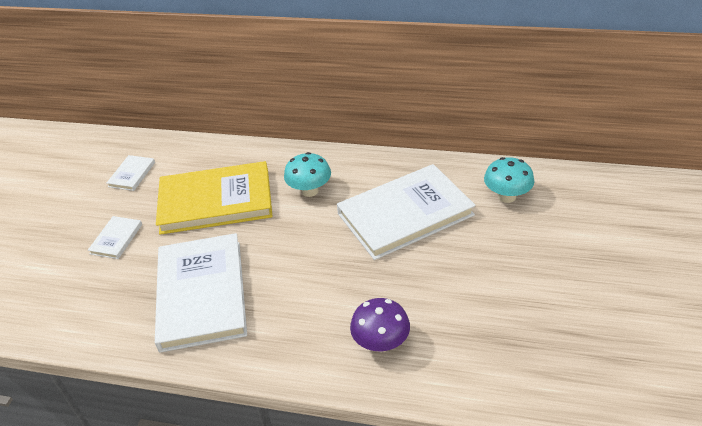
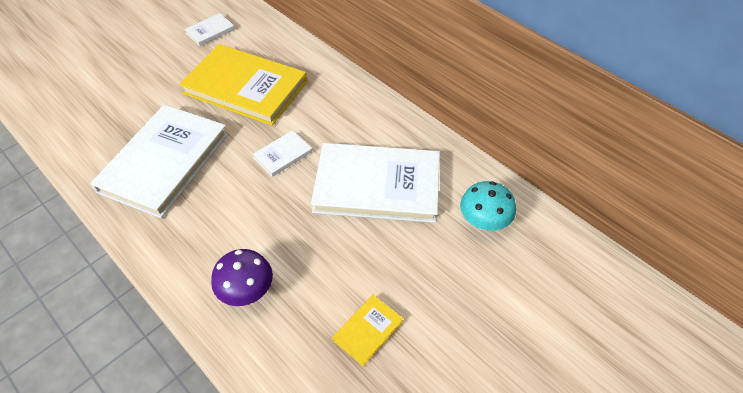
camera: 30 degrees right, 10 degrees up
(116, 239) = (152, 81): white book -> white book (283, 155)
(309, 191) = (322, 118): turquoise mushroom -> none
(500, 312) = (368, 330): none -> yellow book

